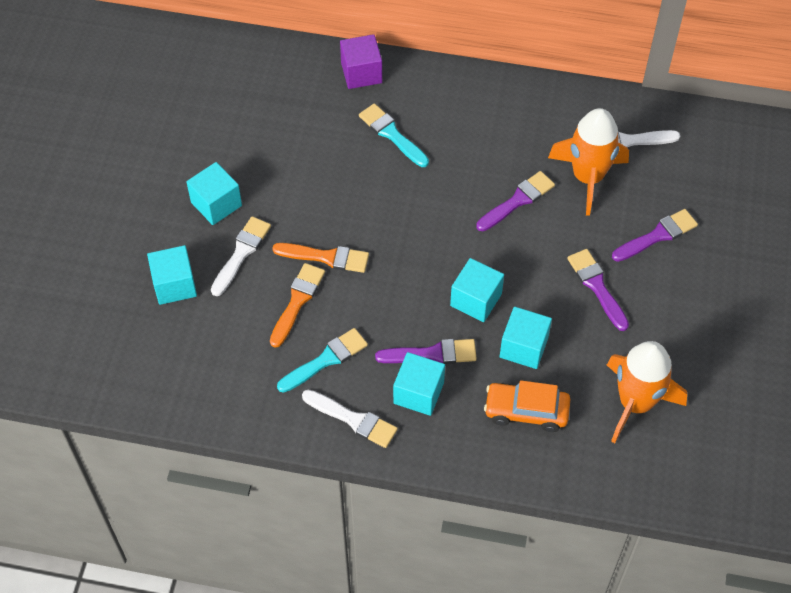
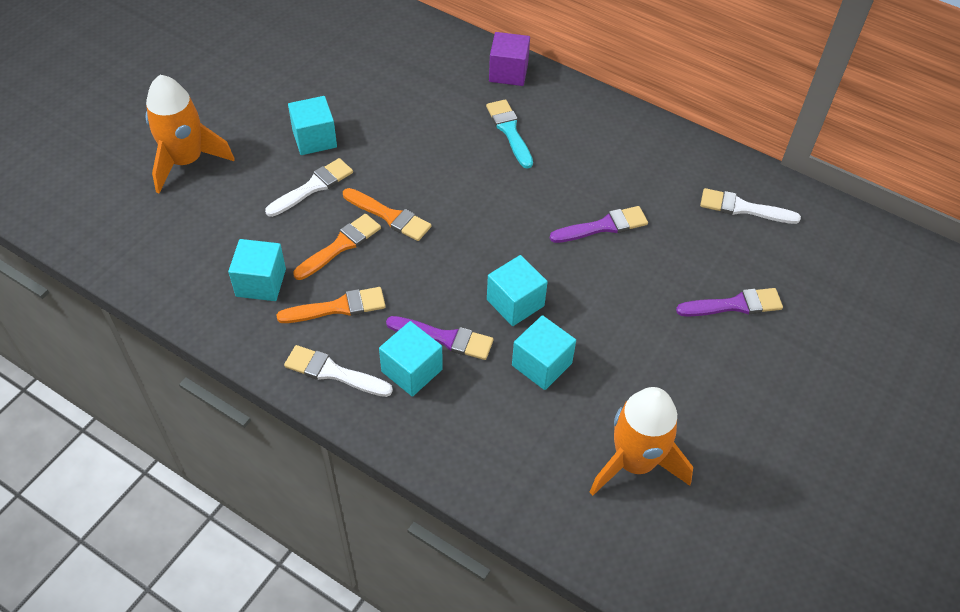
camera: 20 degrees right, 5 degrees down
(174, 285) = (237, 194): turquoise cube -> turquoise cube (261, 282)
(326, 360) = (338, 307): turquoise brush -> orange brush
(353, 419) = (333, 372): white brush -> white brush turned 150 degrees clockwise
(526, 411) = (513, 428): orange car -> none
(588, 177) = (685, 228): orange rocket -> orange rocket (186, 161)
(597, 286) = (647, 332): purple brush -> none

